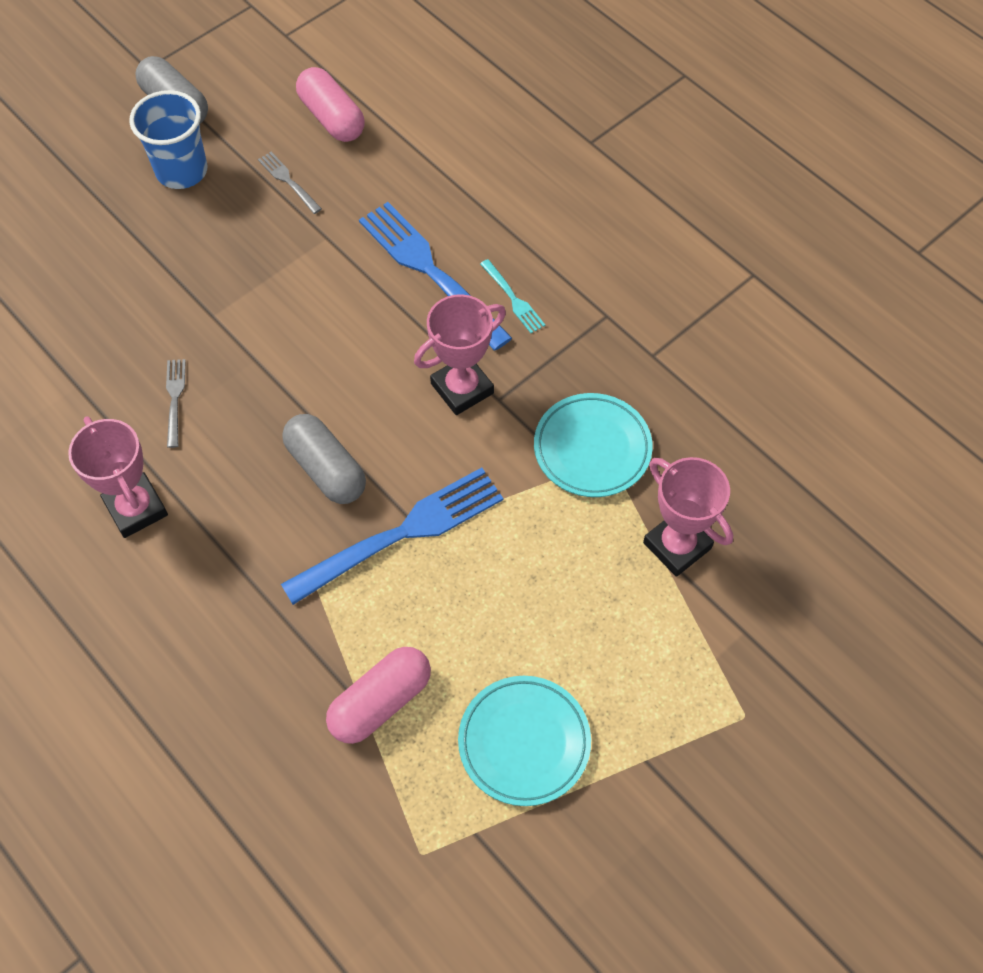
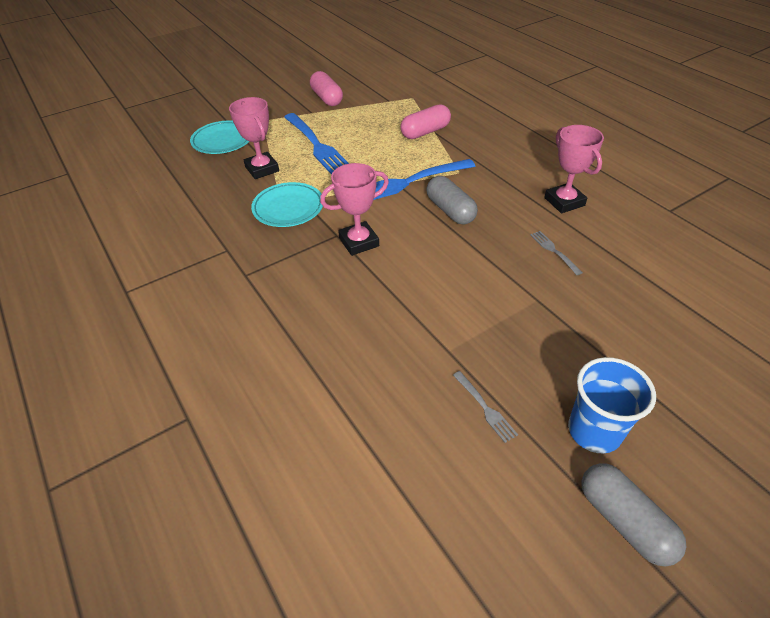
camera: 170 degrees left, 15 degrees down
(175, 399) = (554, 251): grey fork -> grey fork turned 150 degrees clockwise
(331, 118) = (441, 479): pink capsule -> pink capsule (327, 98)
(430, 271) = (365, 316): blue fork -> blue fork (316, 145)
(513, 298) = (308, 291): turquoise fork -> none
(524, 742) = (362, 119): turquoise plate -> turquoise plate (222, 141)

